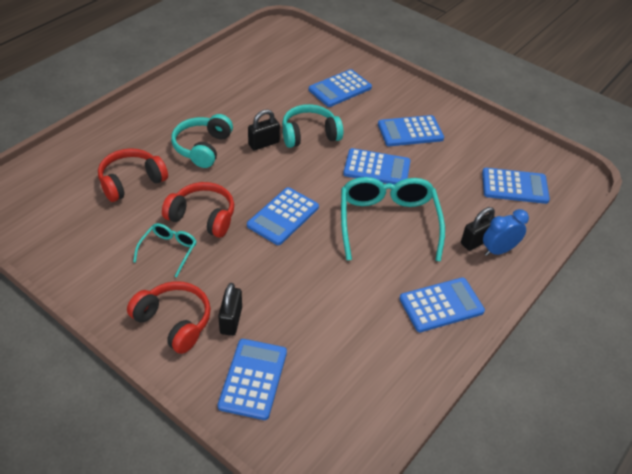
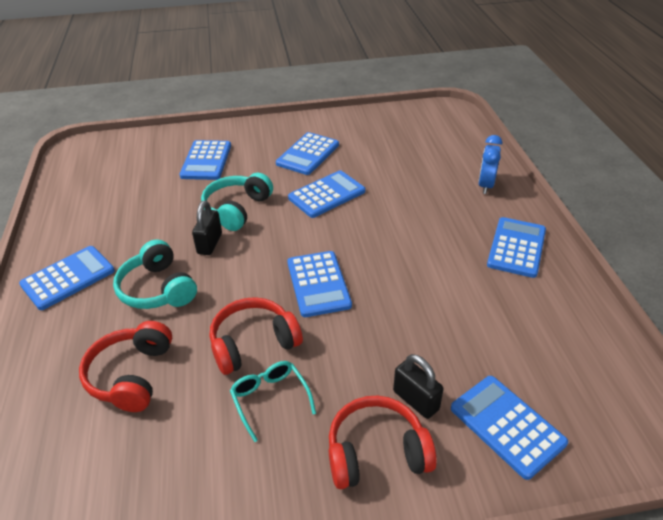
camera: 45 degrees left, 5 degrees down
(388, 222) = (395, 224): turquoise glasses -> none
(476, 241) = (465, 190): black padlock -> none
(514, 186) = (428, 141): blue calculator -> blue calculator (68, 278)

